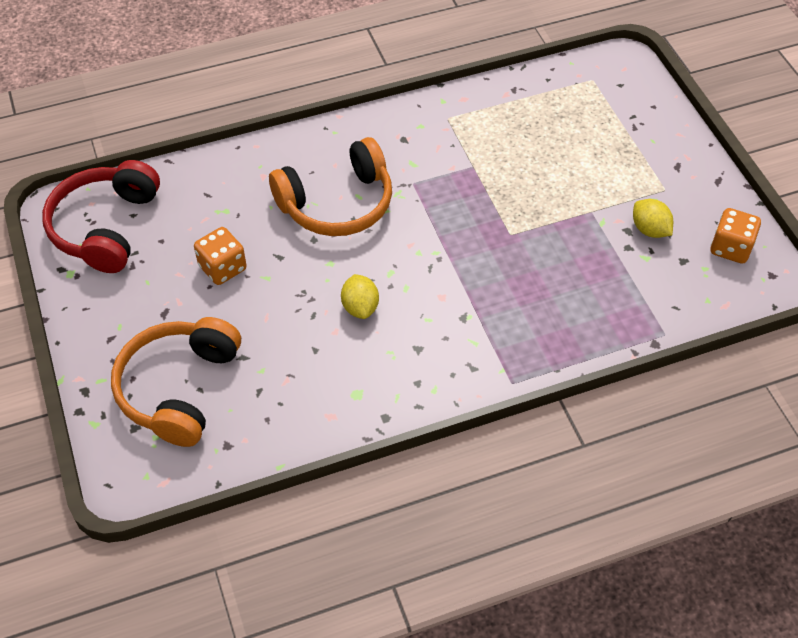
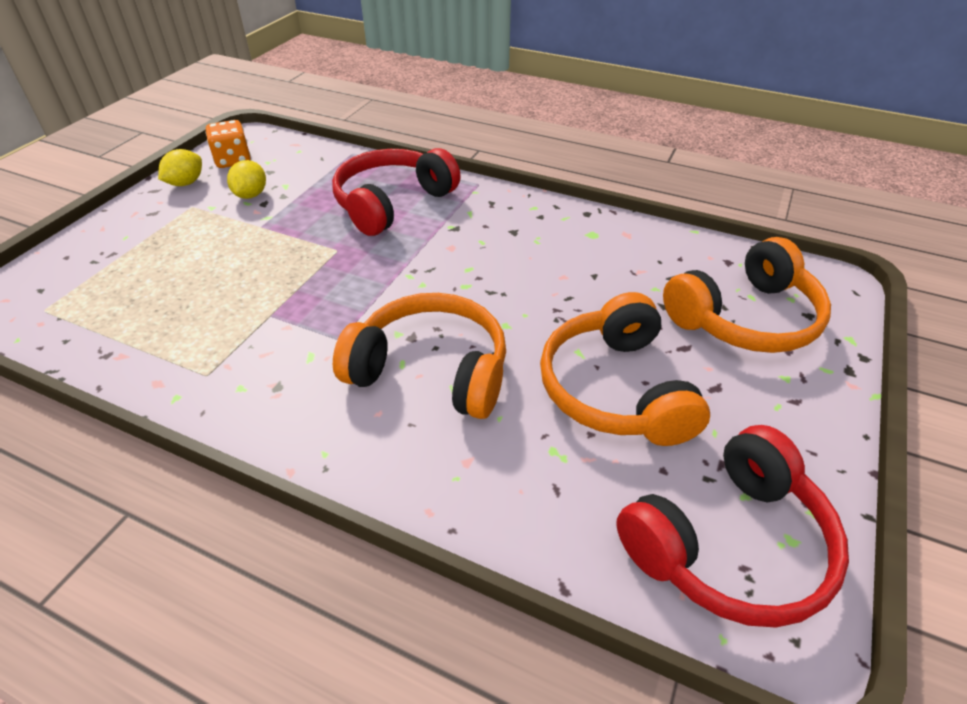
camera: 135 degrees left, 10 degrees down
(223, 268) = (615, 389): orange dice -> orange headphones
(360, 307) = (522, 278): yellow lemon -> yellow lemon (186, 183)
(543, 304) = (392, 203): none -> red headphones

